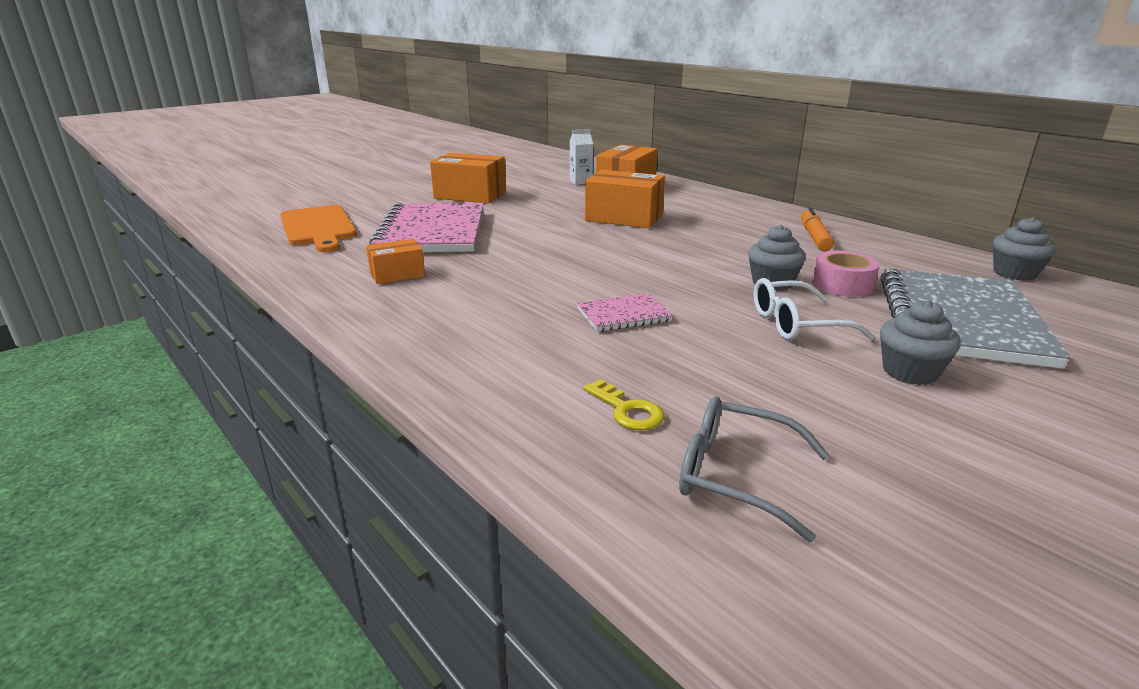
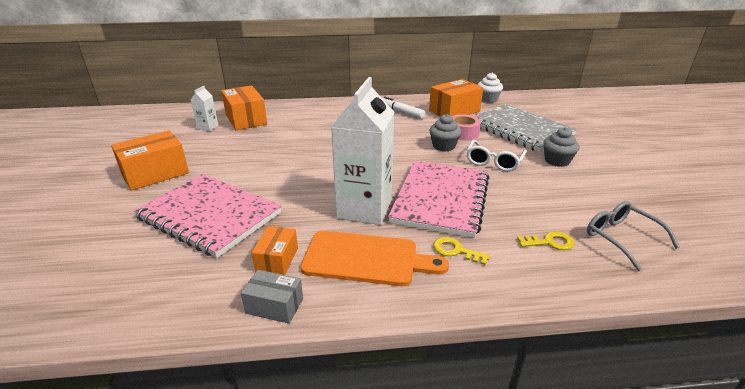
camera: 55 degrees left, 5 degrees up
(318, 227) = (96, 271): orange cutting board -> orange cutting board (366, 259)
(330, 294) = (274, 306): none -> grey box
(518, 350) = (456, 251): none -> yellow key
(536, 283) = (364, 209): none -> white carton
(623, 218) = (299, 142): orange box -> orange box (454, 111)
(623, 315) = (441, 199): pink notebook -> pink notebook, size x2.19
(735, 476) = (621, 238): grey glasses -> grey glasses turned 90 degrees clockwise
(814, 237) = (401, 112): orange marker -> white marker
(1014, 273) = (488, 99): grey cupcake -> white cupcake

